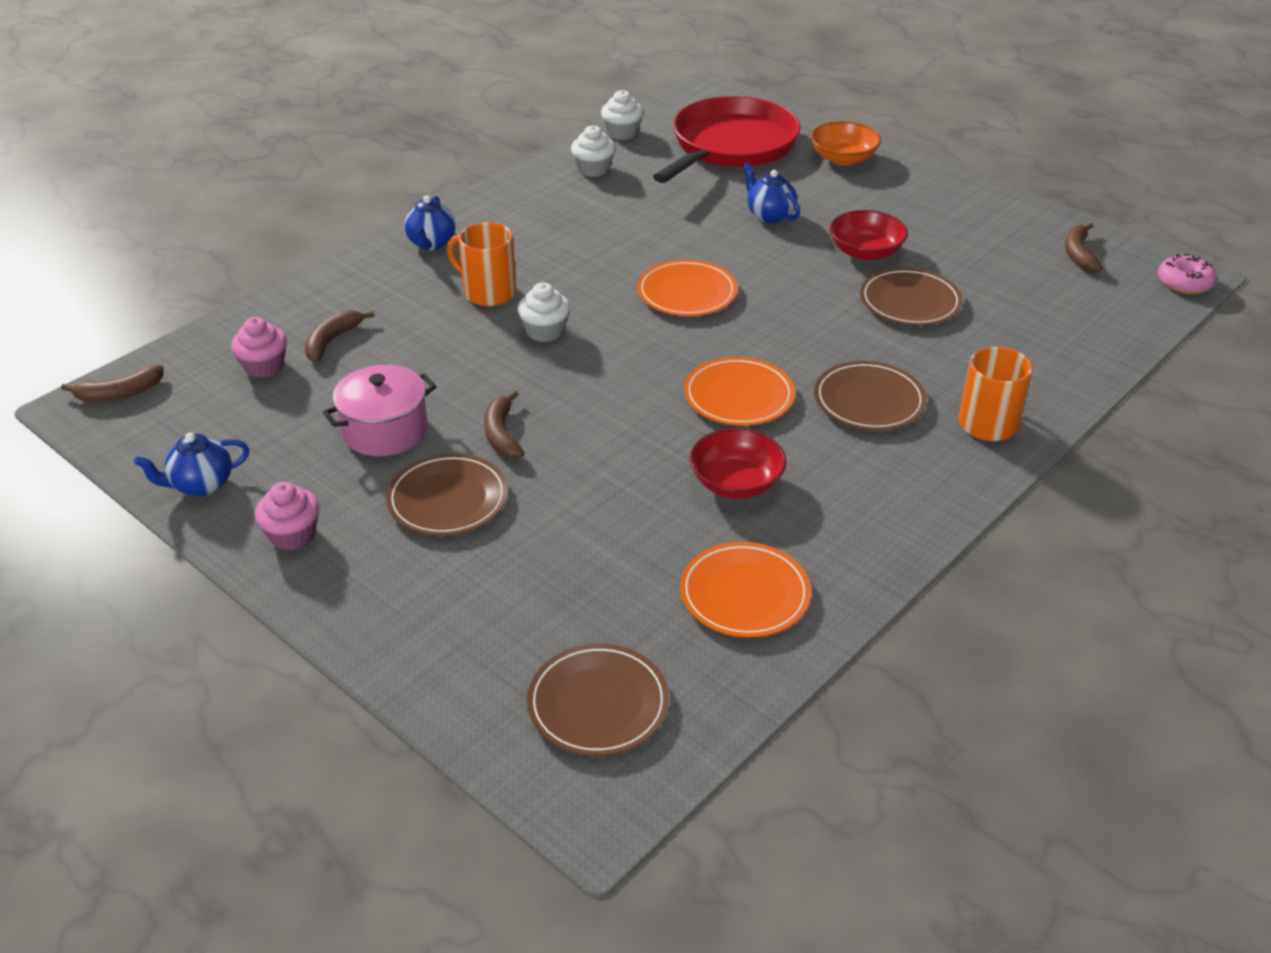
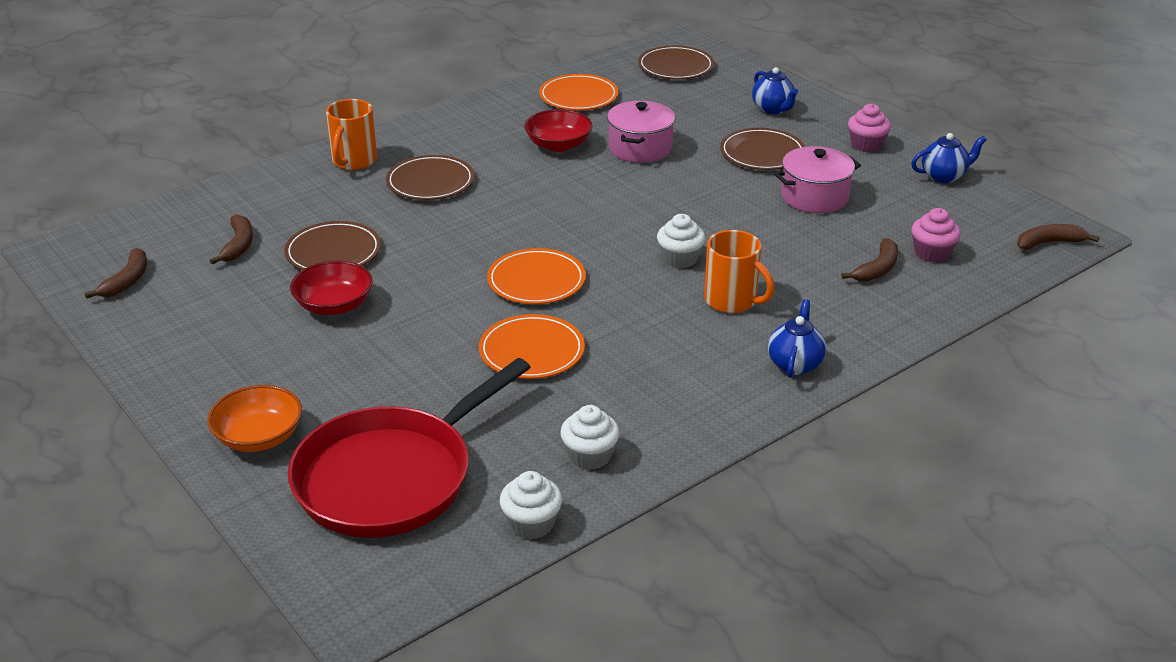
camera: 170 degrees left, 5 degrees down
(502, 434) = (723, 186): brown banana -> brown banana (238, 245)
(621, 489) = (640, 148): none -> pink pot
(738, 396) = (530, 194): orange plate -> orange plate (532, 351)
(769, 215) = (405, 360): blue teapot -> blue teapot (773, 109)
(1184, 283) = (67, 244): pink donut -> none

